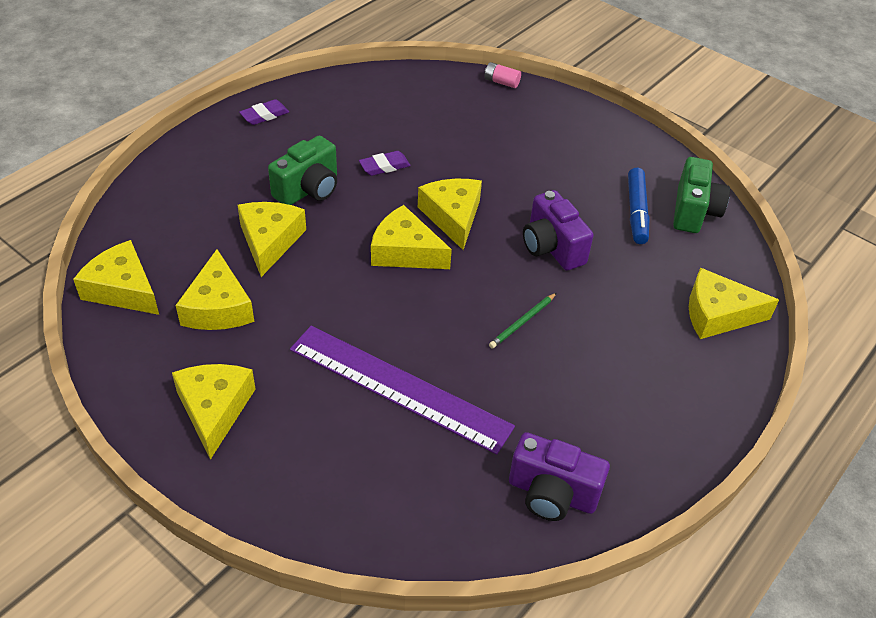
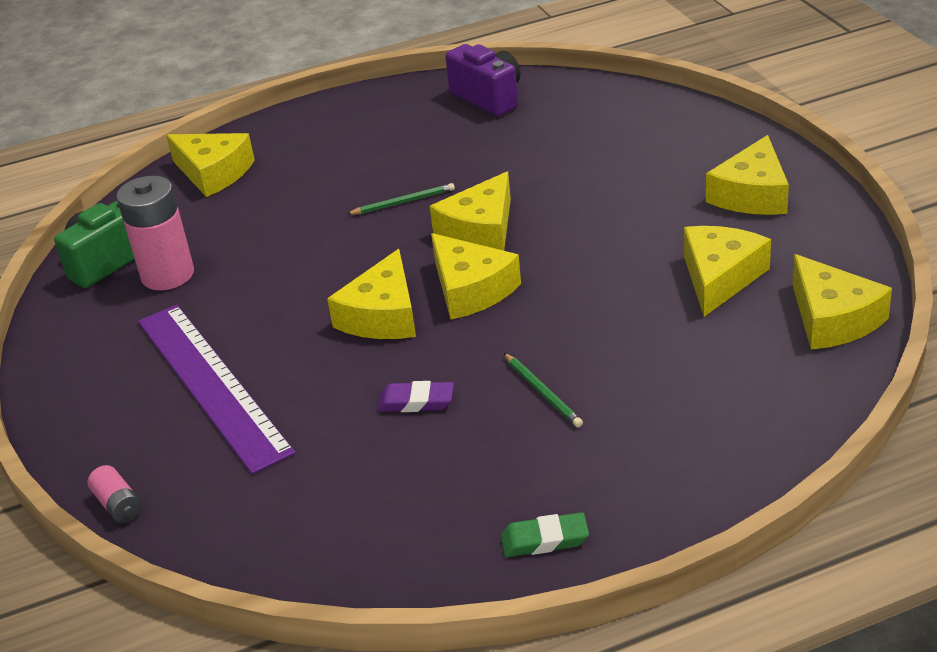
camera: 145 degrees left, 10 degrees down
(264, 115) = (544, 540): purple eraser -> green eraser
(270, 241) = (628, 336): yellow cheese -> yellow cheese (480, 230)
(308, 189) = (542, 392): green camera -> green pencil
(399, 387) = (564, 178): purple ruler -> purple ruler (212, 384)
(552, 247) = (303, 259): purple camera -> none
(636, 211) = (167, 275): blue marker -> pink battery

